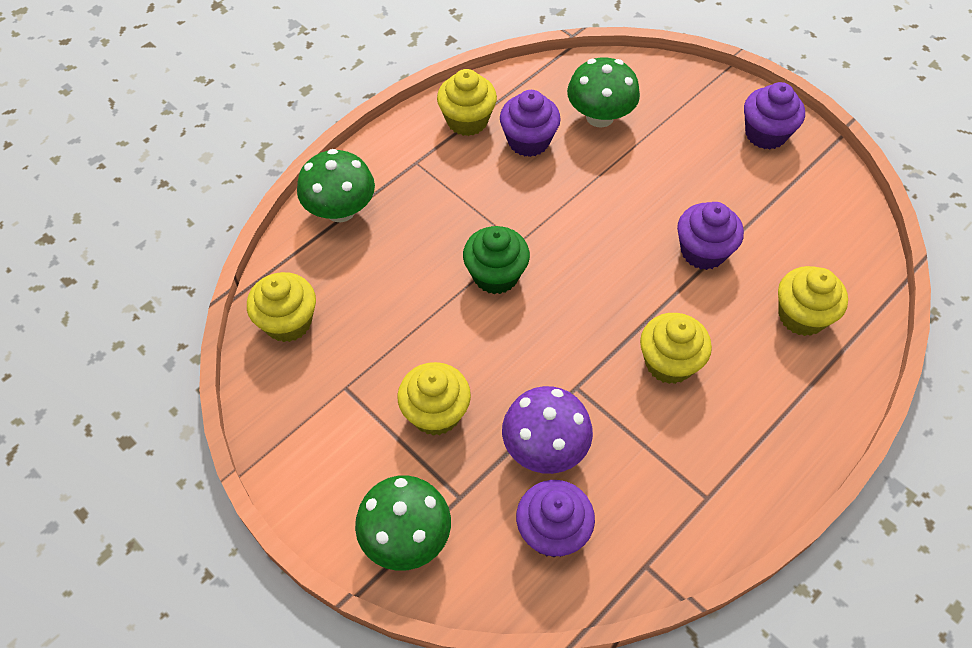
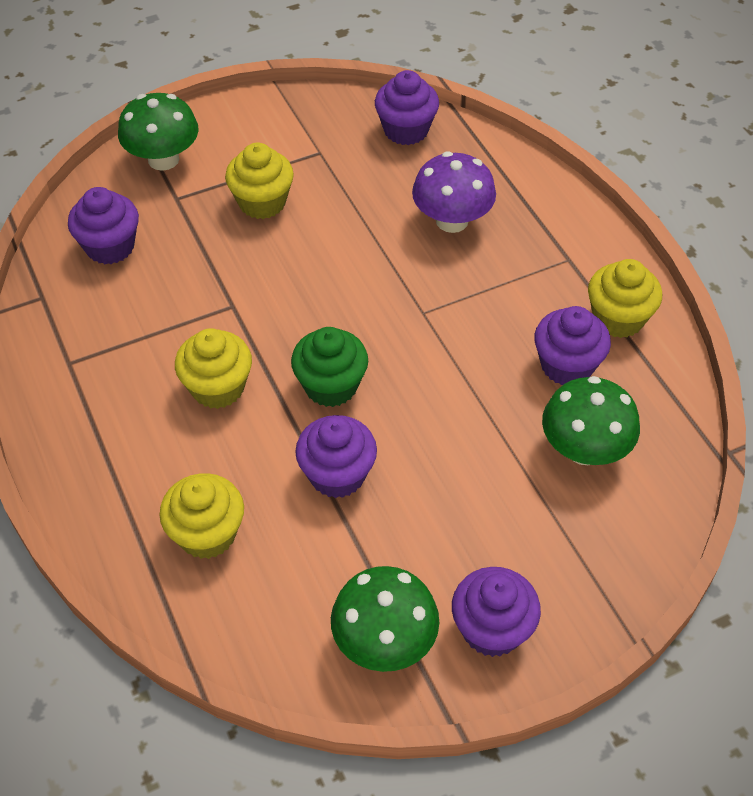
camera: 110 degrees right, 5 degrees down
(288, 322) = (406, 130): yellow cupcake -> purple cupcake
(340, 210) = (524, 188): green mushroom -> green mushroom (384, 641)
(495, 275) = (390, 283): green cupcake -> green cupcake (331, 386)
(545, 448) = (186, 264): purple mushroom -> purple mushroom (452, 220)

